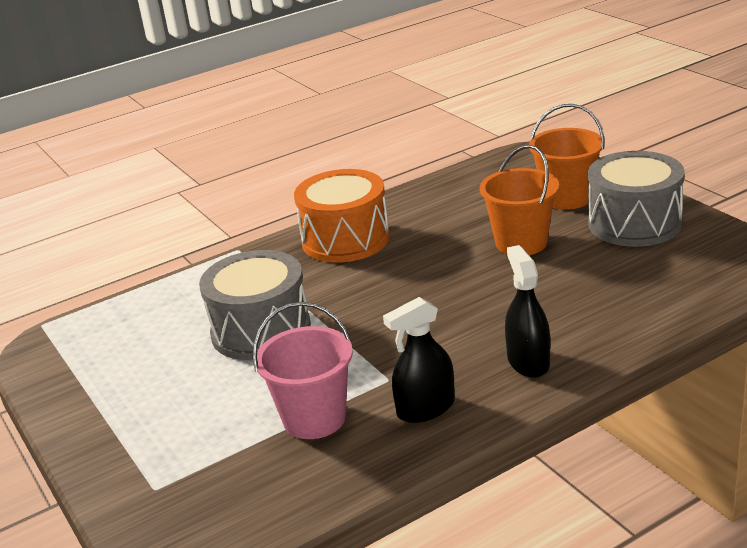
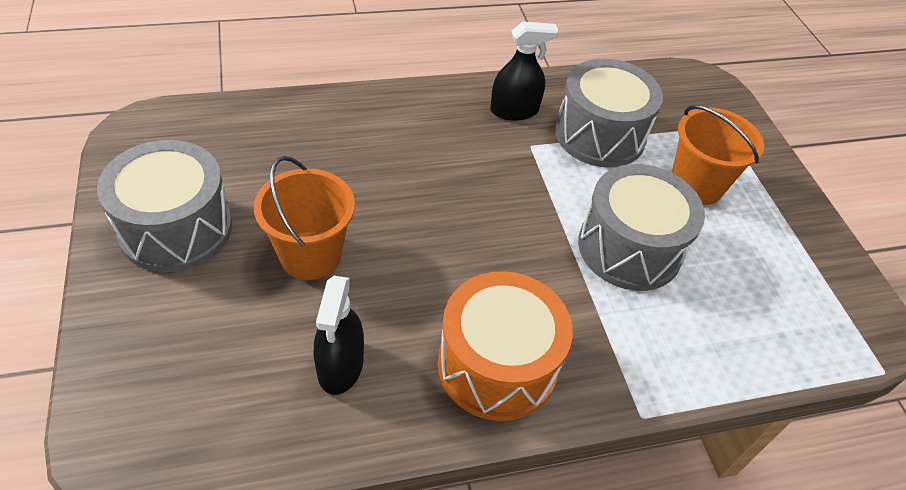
camera: 170 degrees left, 20 degrees up
(314, 418) = (599, 135): pink bucket -> grey drum
(528, 361) = (416, 116): black spray bottle -> black spray bottle (340, 365)
(567, 198) = (191, 312): orange bucket -> orange bucket (696, 185)

